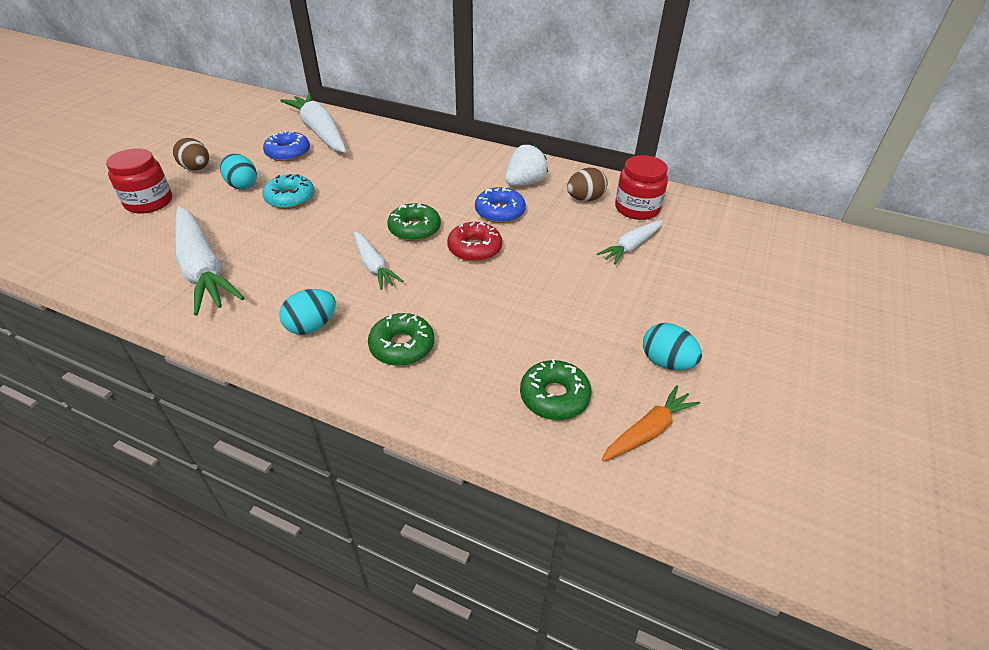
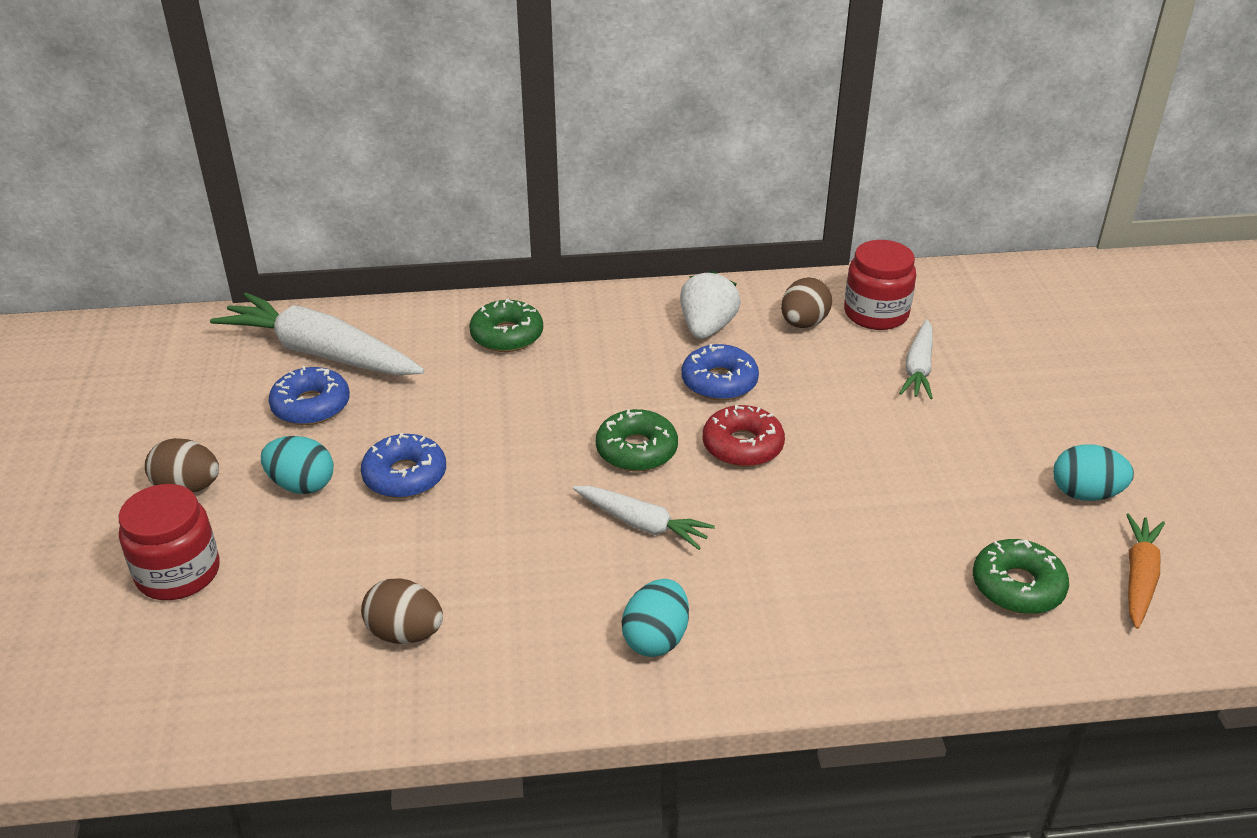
camera: 30 degrees left, 5 degrees down
(203, 269) = (405, 633): white carrot -> brown egg
(290, 198) = (405, 476): turquoise donut -> blue donut
(402, 346) = (794, 610): green donut -> green donut (507, 335)

